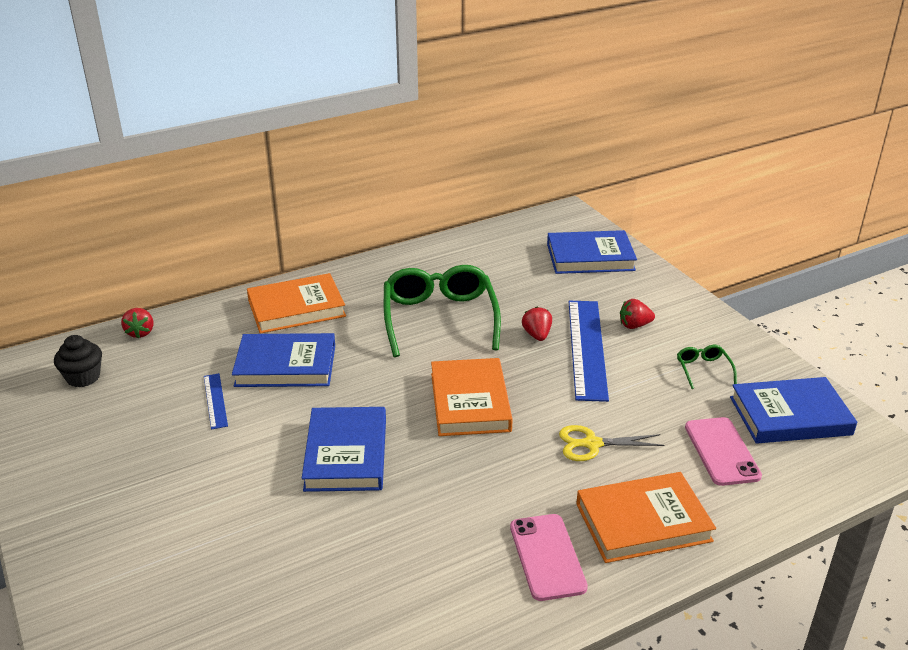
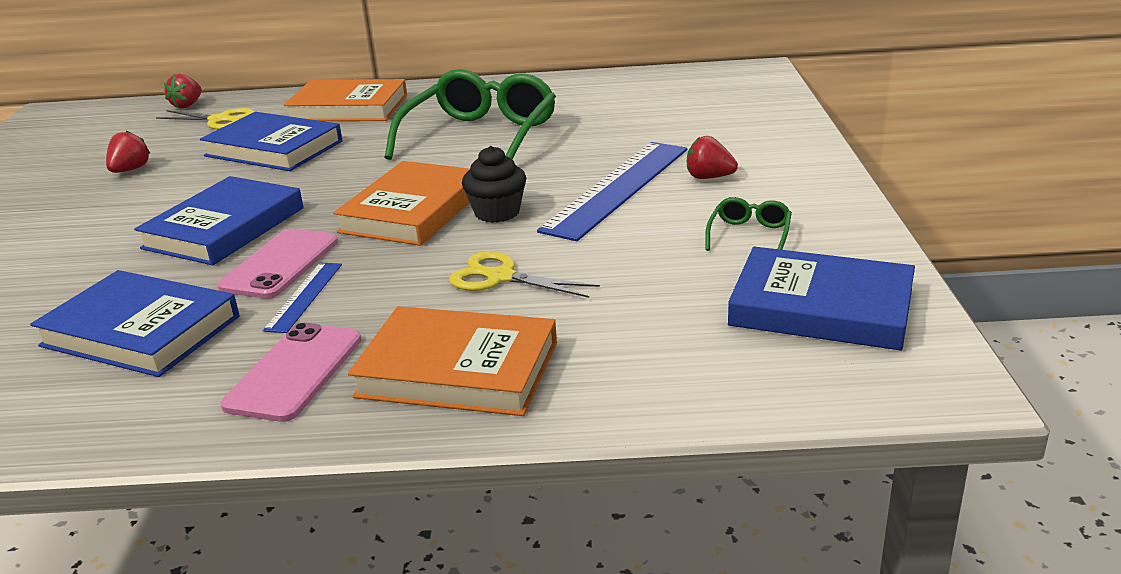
camera: 30 degrees right, 5 degrees down
(83, 377) = (96, 128): black cupcake -> black cupcake (497, 212)
(196, 344) = (220, 120): none -> yellow scissors
(215, 400) = (173, 163): blue ruler -> blue ruler (304, 296)
(537, 335) = (572, 167): red strawberry -> red strawberry (130, 170)
(590, 257) = (733, 109): blue book -> blue book (141, 331)
(722, 451) = (666, 323): pink phone -> pink phone (280, 264)

